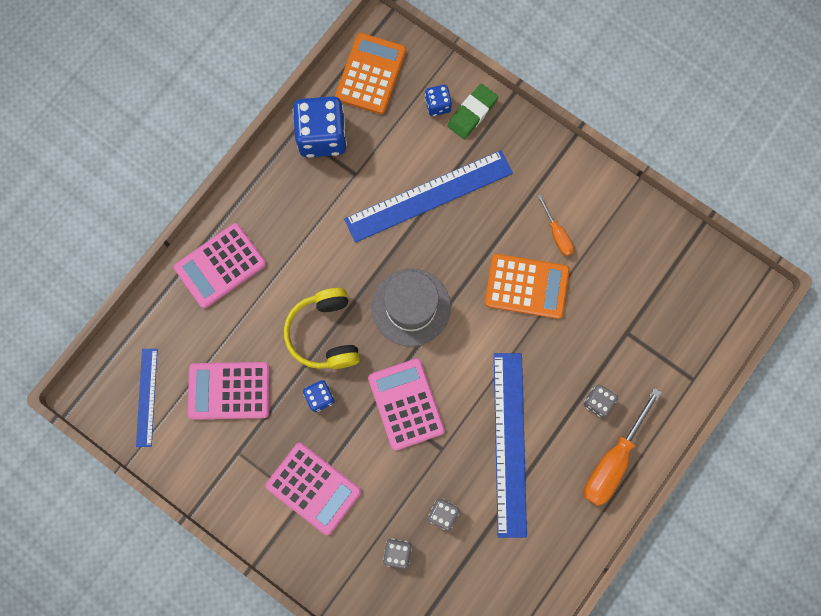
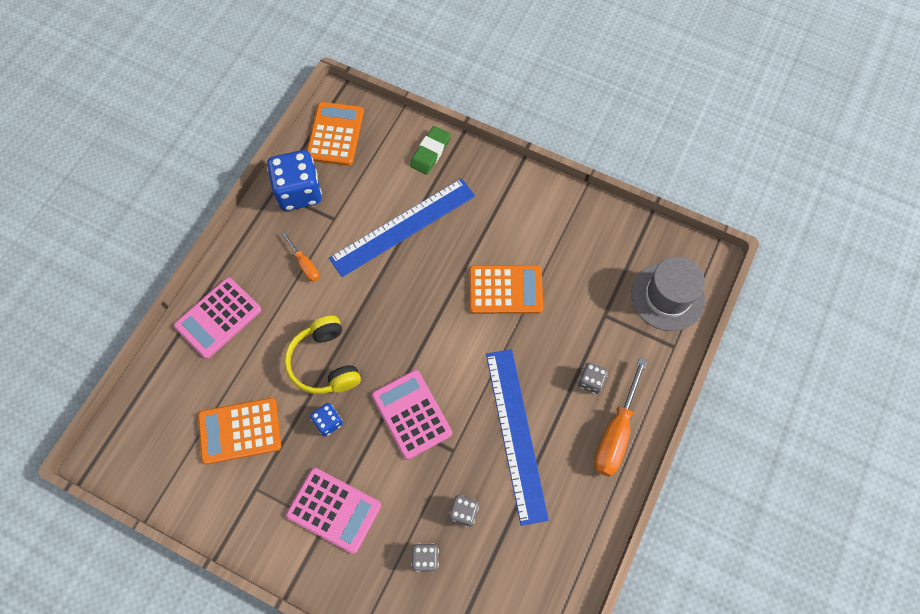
camera: 10 degrees left, 10 degrees down
(147, 397) = (159, 451): blue ruler -> none
(229, 391) = (240, 431): pink calculator -> orange calculator
(411, 307) = (402, 325): grey hat -> grey hat (667, 296)
(437, 105) = (398, 150): blue dice -> none
(557, 234) = (524, 240): orange screwdriver -> orange screwdriver (304, 264)

